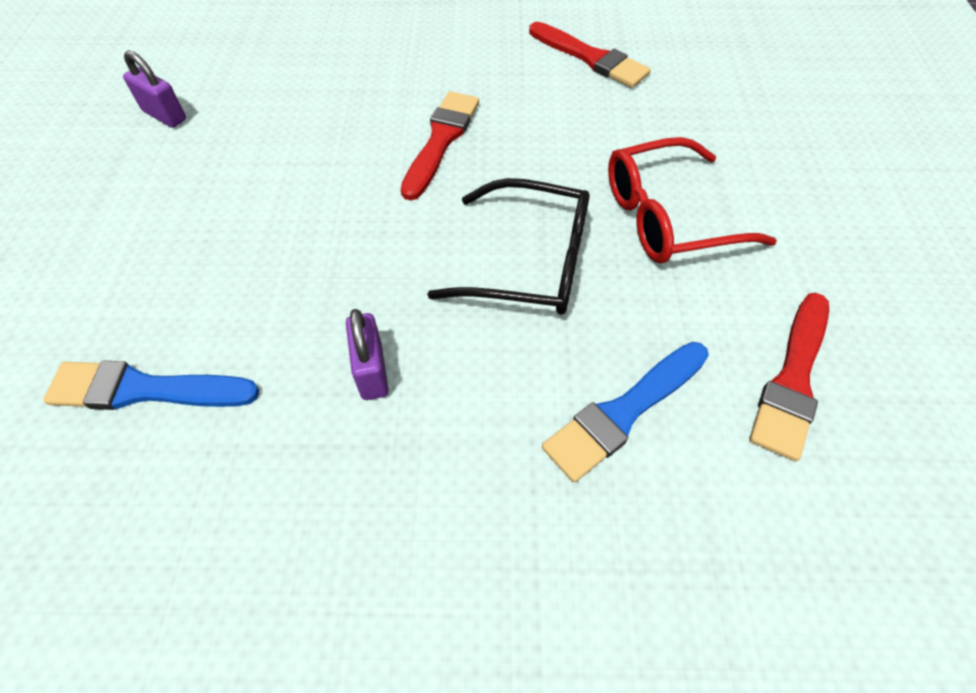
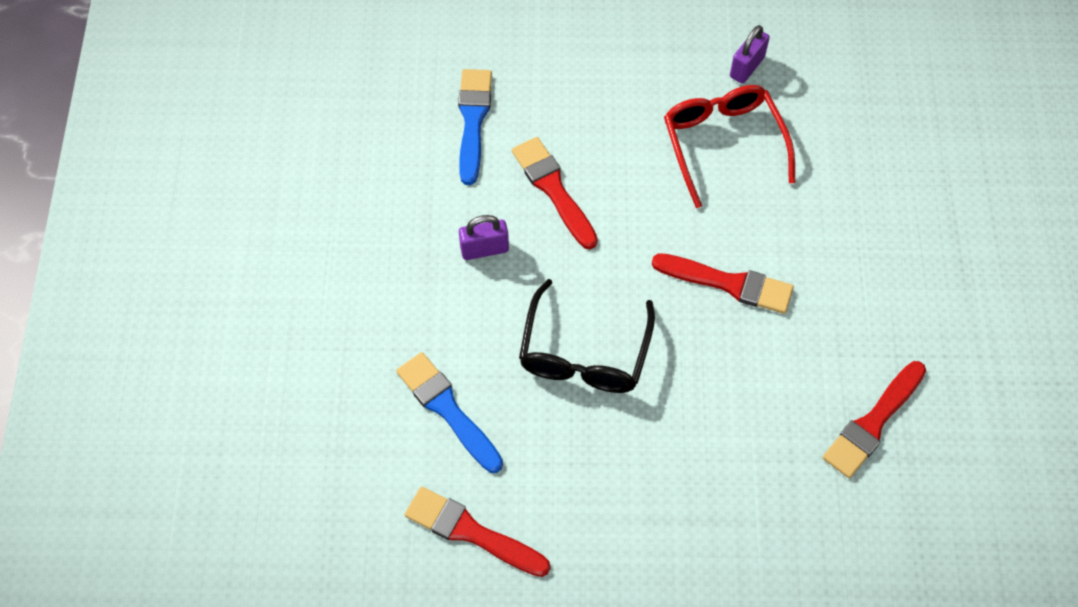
camera: 90 degrees right, 5 degrees up
(289, 292) = (553, 189): none -> red brush
(668, 217) = (639, 468): red glasses -> red glasses (723, 144)

